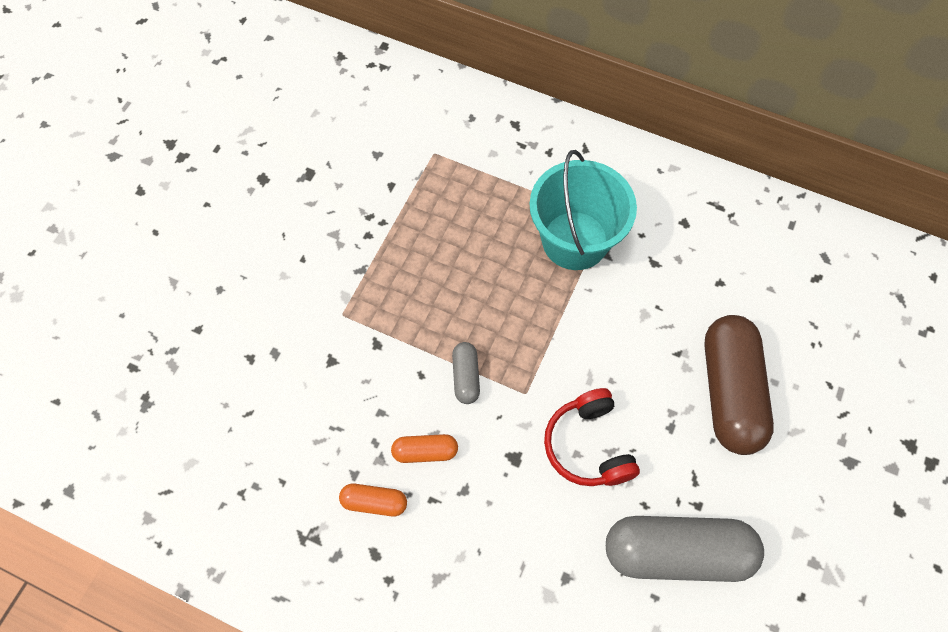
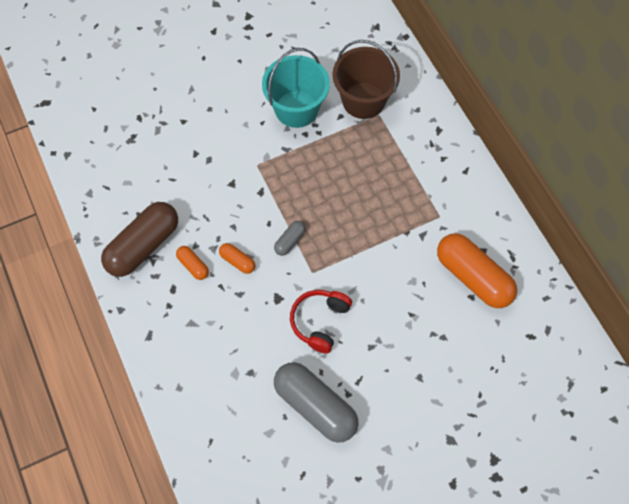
camera: 40 degrees right, 0 degrees up
(401, 149) = (363, 100): none -> brown bucket
(575, 240) = (412, 215): turquoise bucket -> turquoise bucket (296, 109)
(701, 259) = (473, 277): none -> orange capsule
(730, 392) = (420, 355): brown capsule -> brown capsule (143, 246)

